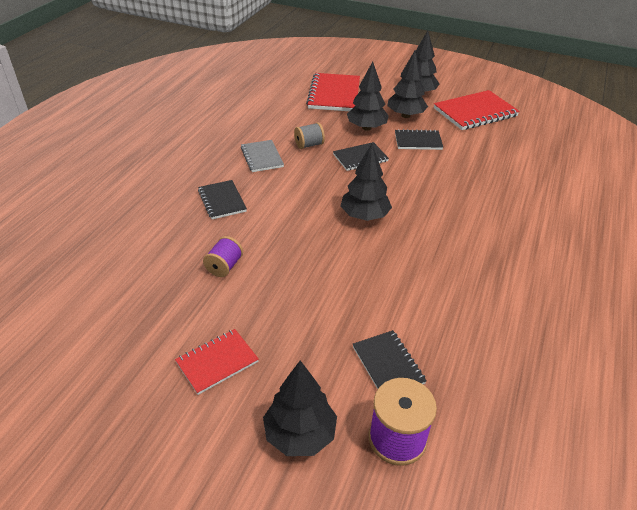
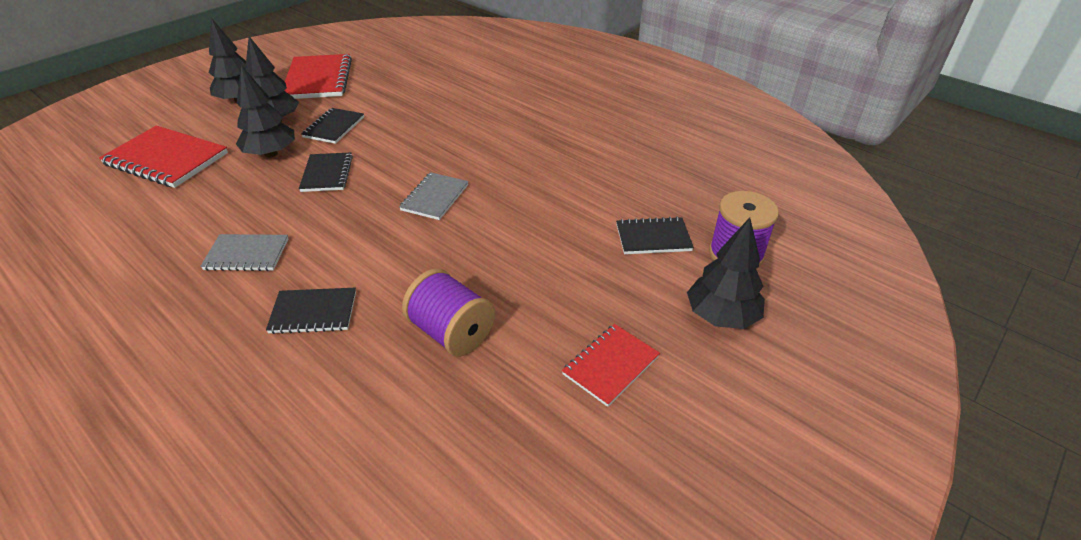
camera: 70 degrees left, 0 degrees up
(217, 362) = (610, 365): red notebook -> red notebook turned 60 degrees clockwise
(224, 266) = (451, 332): purple spool -> purple spool, size x1.59
(309, 145) = (260, 207): grey spool -> none
(364, 216) = (435, 198): black tree -> grey notebook

